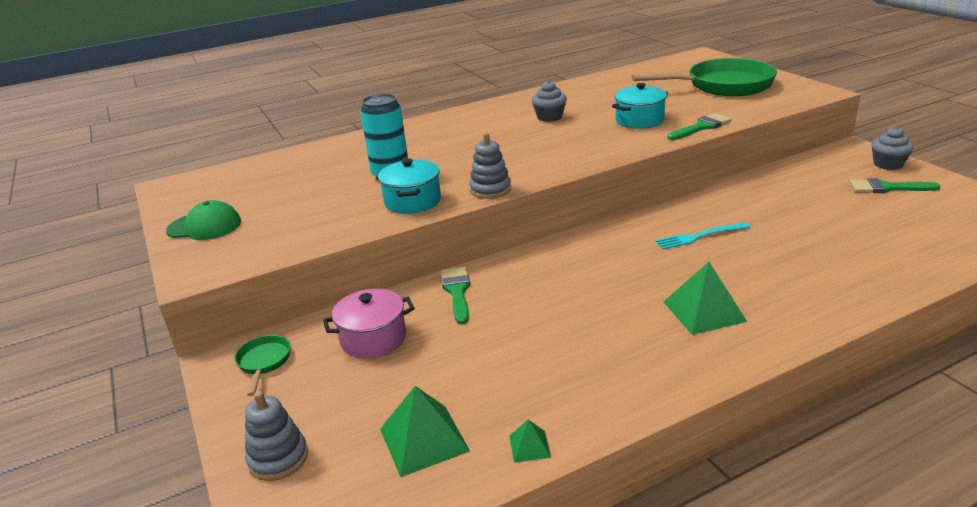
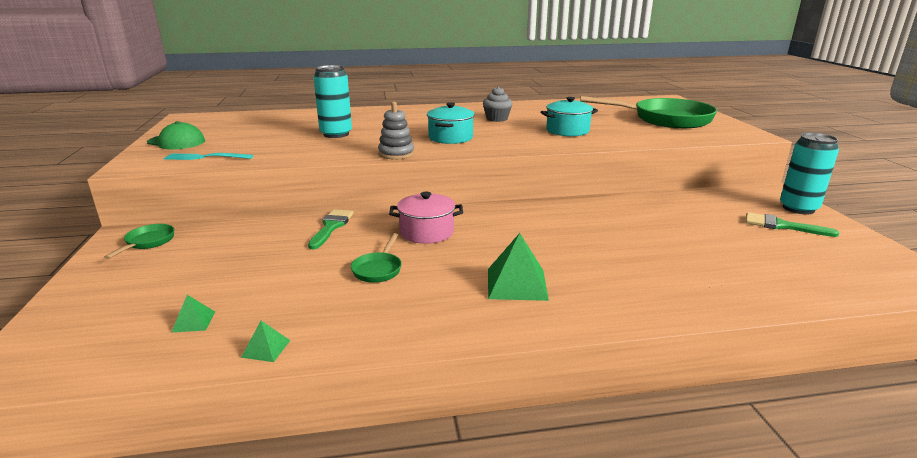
camera: 15 degrees right, 5 degrees down
(278, 458) = (82, 306): grey stacking toy -> none
(373, 339) = (237, 244): pink pot -> pink pot (427, 232)
(412, 201) = (330, 151): turquoise pot -> turquoise pot (450, 138)
(424, 439) = (194, 321): green pyramid -> green pyramid, size x0.50
(556, 330) = (378, 269): none -> green pan
(699, 236) = (567, 228): turquoise fork -> turquoise fork (205, 157)
(701, 127) = (616, 142): green brush -> none
(888, 164) = (798, 208): grey cupcake -> turquoise can

